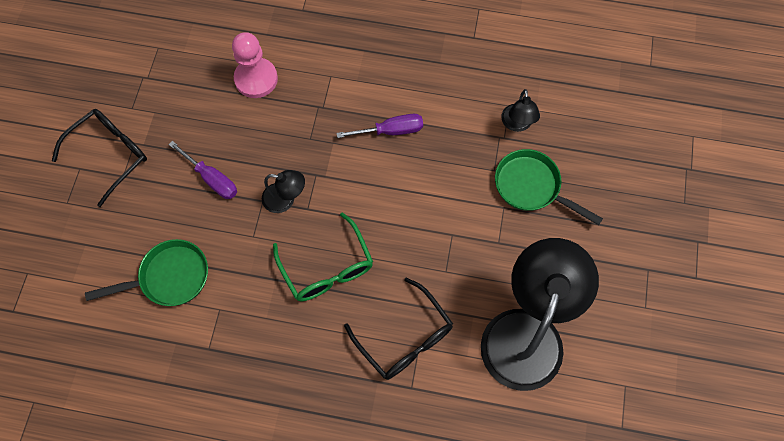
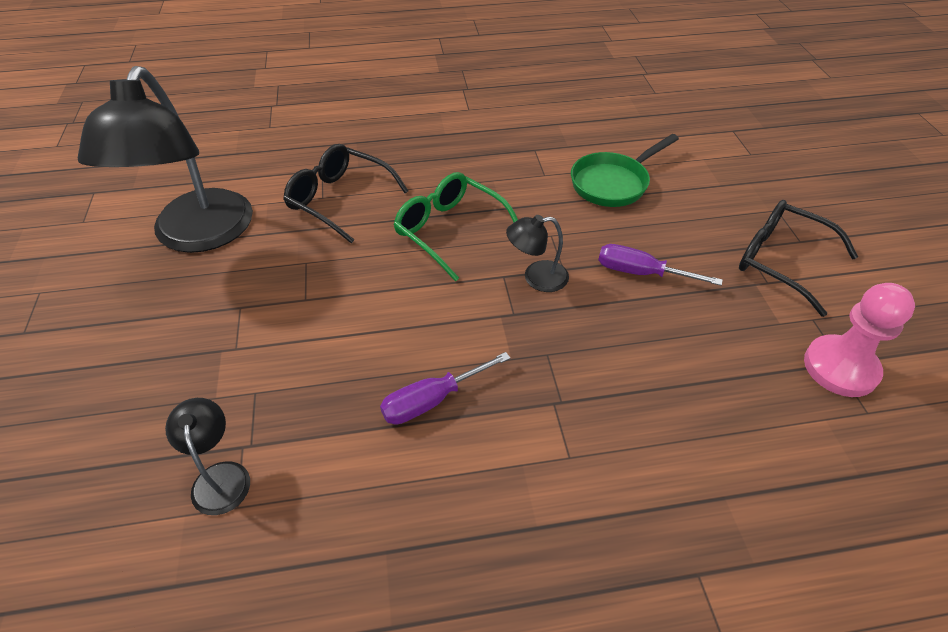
camera: 160 degrees right, 20 degrees down
(109, 155) = (781, 262): black glasses -> black glasses turned 105 degrees clockwise
(256, 79) = (682, 412): pink pawn -> pink pawn (840, 368)
(531, 187) = (193, 386): green pan -> none

